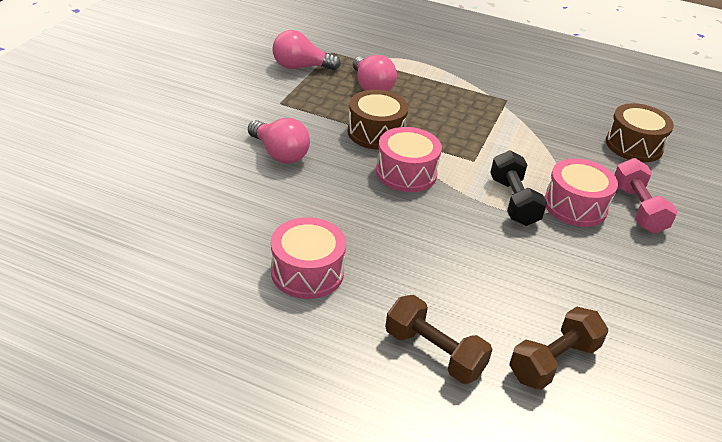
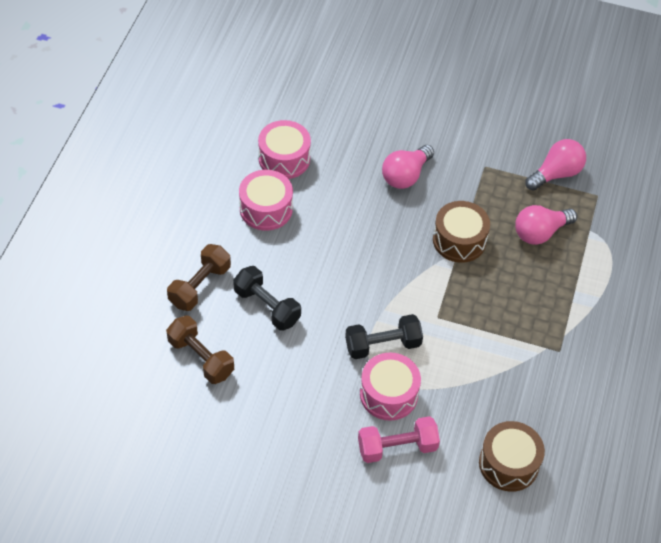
camera: 85 degrees right, 15 degrees up
(300, 67) = (556, 174): pink light bulb -> pink light bulb turned 60 degrees clockwise
(406, 173) = (403, 265): pink drum -> pink drum (284, 159)
(466, 287) = (267, 306): none -> black dumbbell

